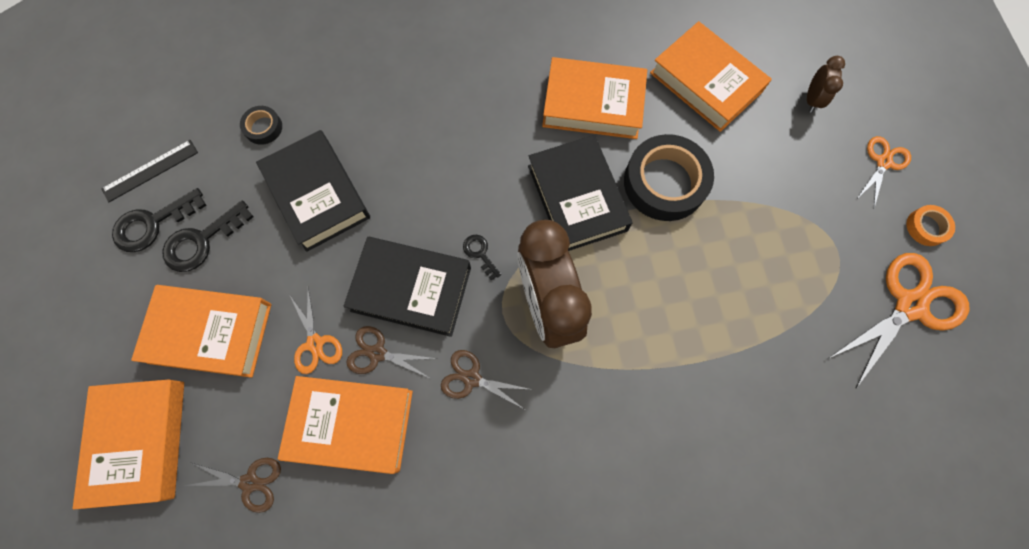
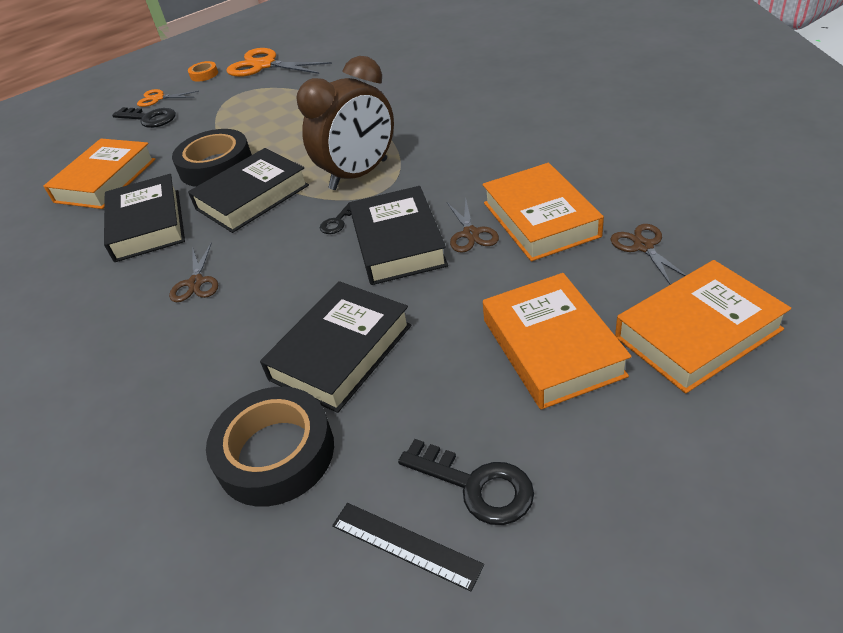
camera: 110 degrees left, 30 degrees down
(202, 241) = (462, 419): black key -> black key (149, 119)
(263, 127) = (275, 453): black tape -> black tape, size x2.13
(315, 343) = (495, 272): orange scissors -> none
(472, 378) = (447, 182): brown scissors -> brown scissors (196, 283)
(593, 104) = (147, 225): orange book -> black book
(811, 99) = (110, 135): brown clock -> none

